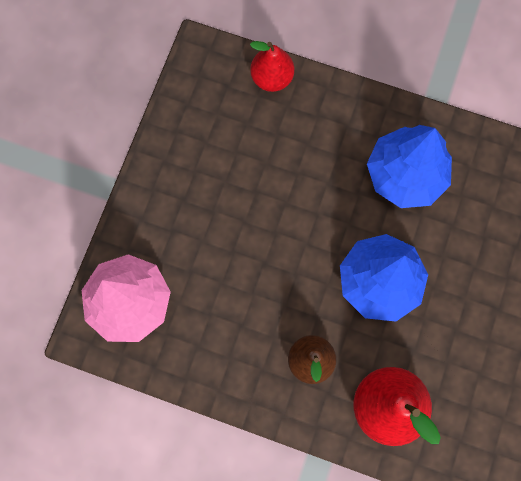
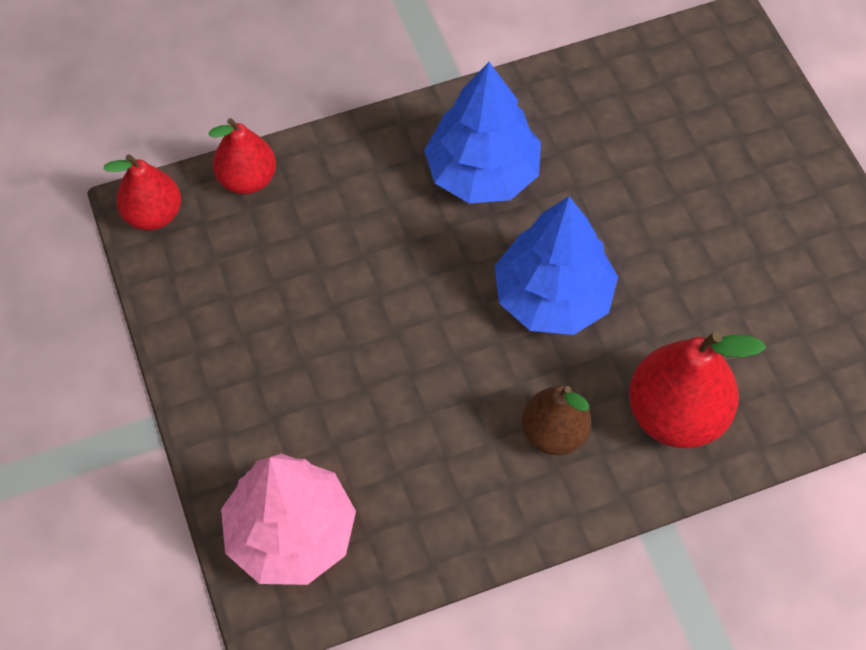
camera: 40 degrees left, 15 degrees down
(205, 61) = (153, 214): none -> red pear

